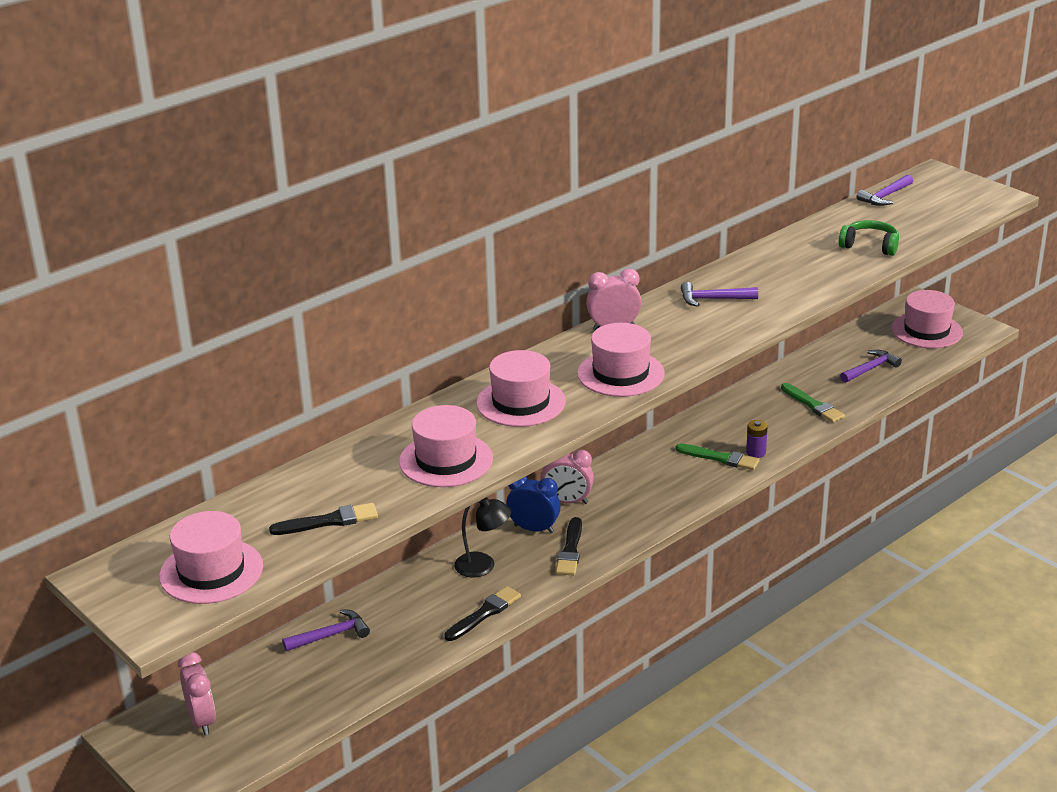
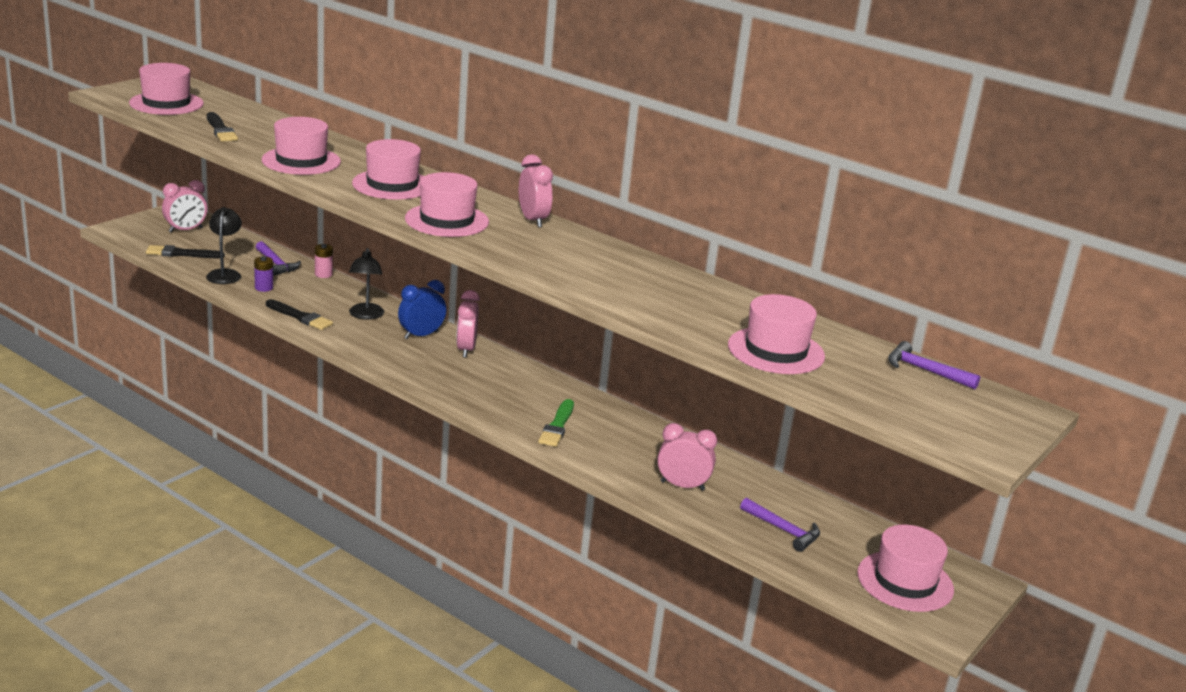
camera: 75 degrees right, 5 degrees down
(356, 677) = (225, 274): none -> black lamp
(367, 597) = (323, 274): none -> pink battery
(534, 529) = (421, 335): blue clock -> blue clock turned 135 degrees counterclockwise
(570, 550) = (390, 351): black brush -> black brush (181, 254)
(713, 299) = (606, 263): purple hammer -> none
(756, 452) = (573, 446): purple battery -> purple battery (264, 288)
(813, 405) = (682, 486): green brush -> pink clock
(870, 246) = (776, 351): green headphones -> pink hat

